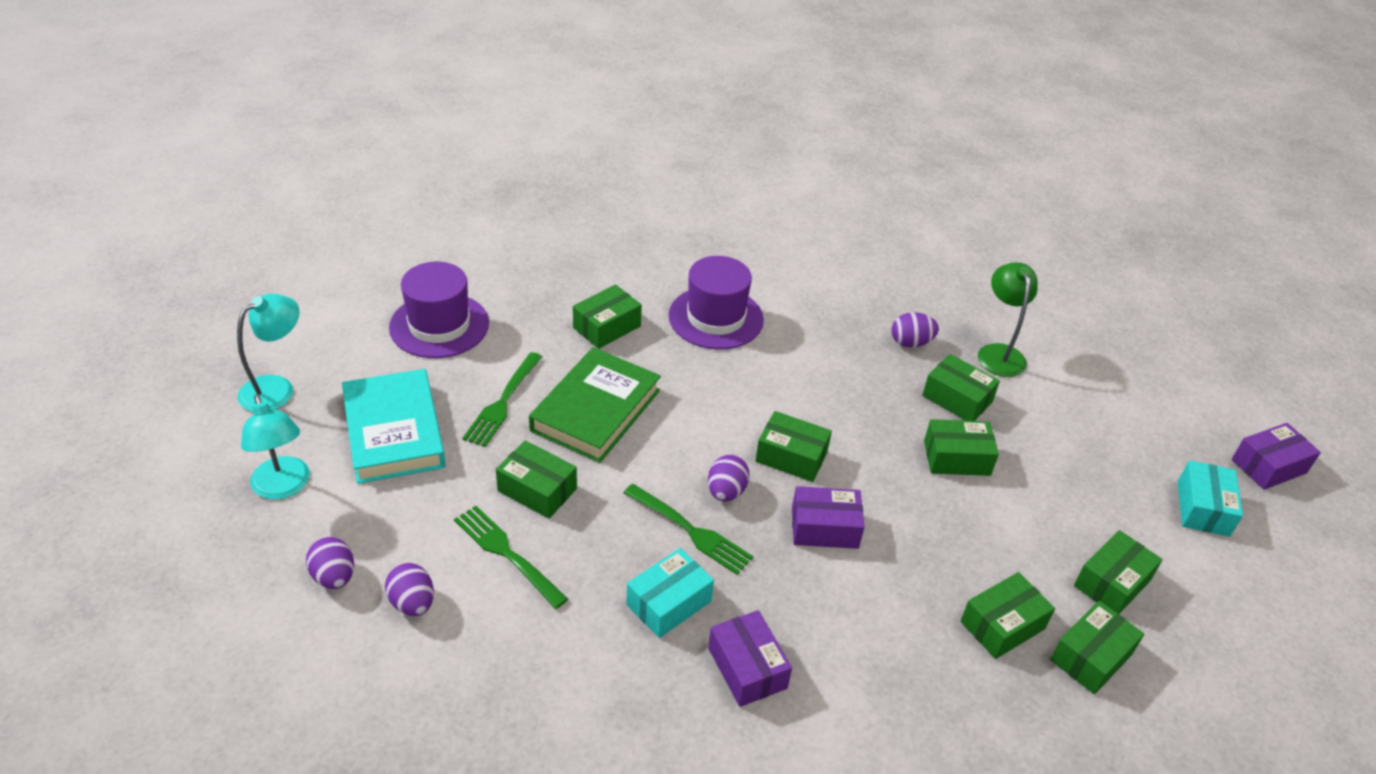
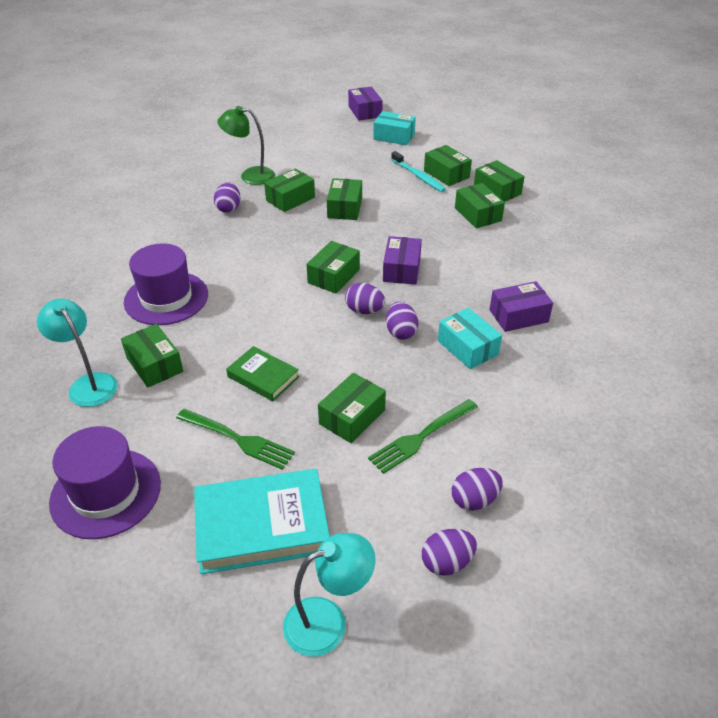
camera: 80 degrees left, 0 degrees up
(276, 388) = (166, 649): turquoise lamp -> turquoise lamp (88, 384)
(595, 410) = (263, 377): green book -> green book, size x0.57
(689, 530) = (401, 332): green fork -> purple egg
(1086, 544) = (418, 176): none -> turquoise toothbrush

